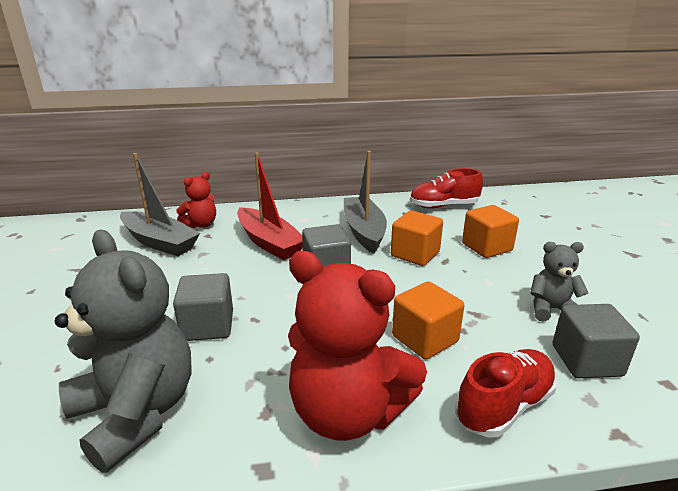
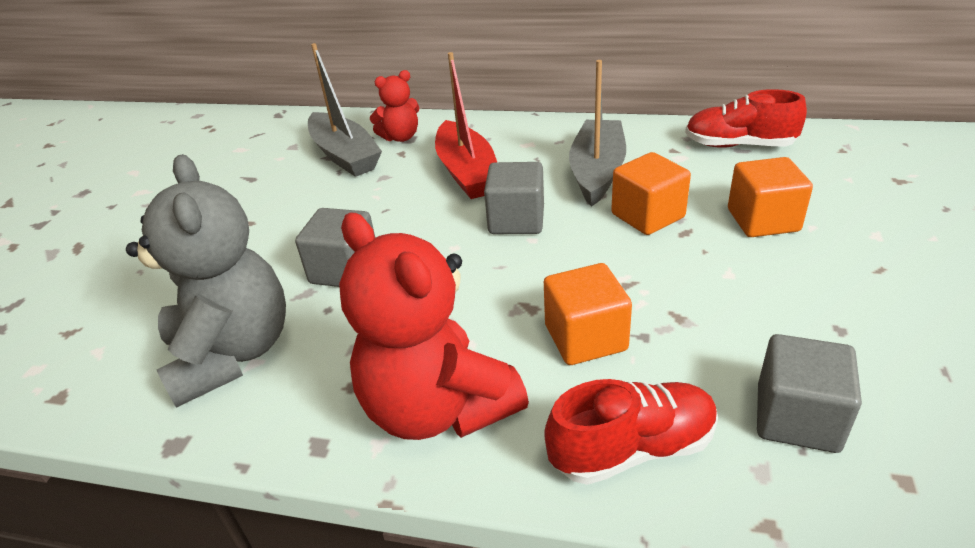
camera: 25 degrees right, 10 degrees up
(551, 309) = (797, 332): grey teddy bear -> none

